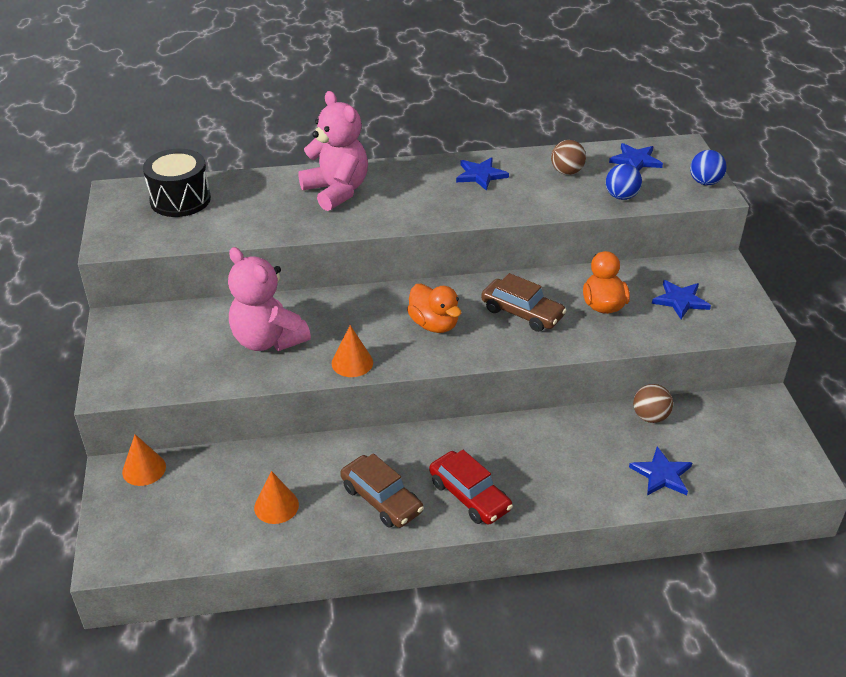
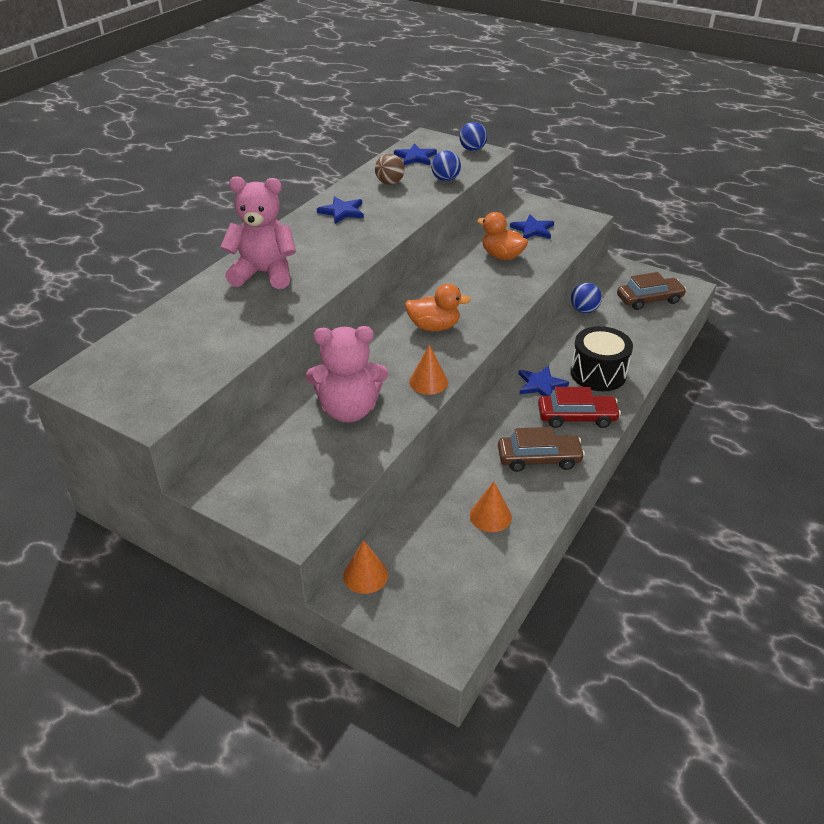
camera: 50 degrees left, 0 degrees up
(180, 200) = (148, 350): black drum -> black drum (598, 373)
(522, 313) = (469, 287): brown car -> brown car (649, 299)
(650, 417) = (584, 310): brown ball -> blue ball
(661, 474) = (636, 333): blue star -> blue star (541, 385)

